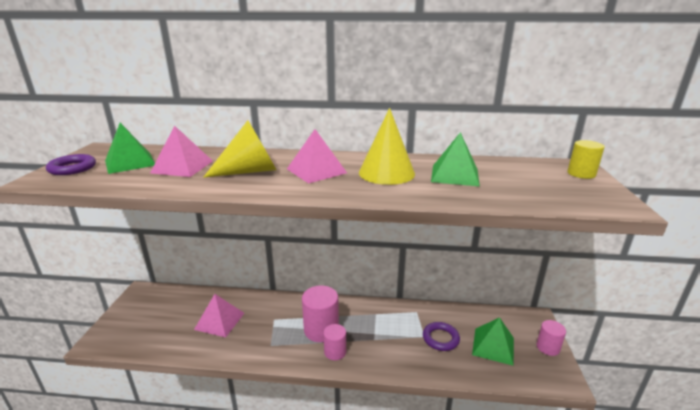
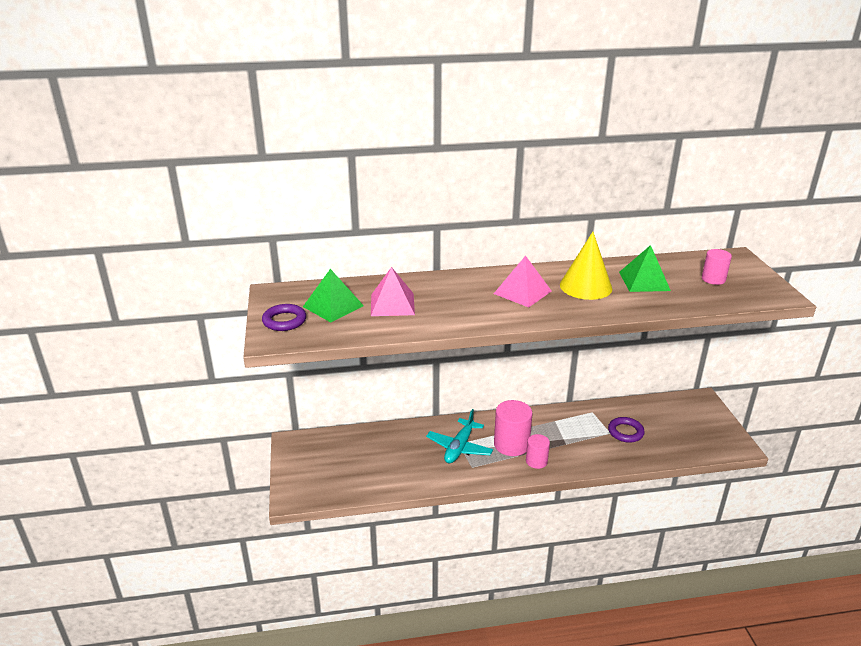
camera: 15 degrees left, 5 degrees up
(219, 321) = (404, 455): pink pyramid -> none
(250, 171) = (462, 300): yellow cone -> none
(272, 323) = (459, 447): none -> turquoise plane
(493, 346) = (673, 430): green pyramid -> none
(548, 347) = (719, 422): pink cylinder -> pink cylinder (713, 279)
(581, 174) = (743, 266): yellow cylinder -> none

